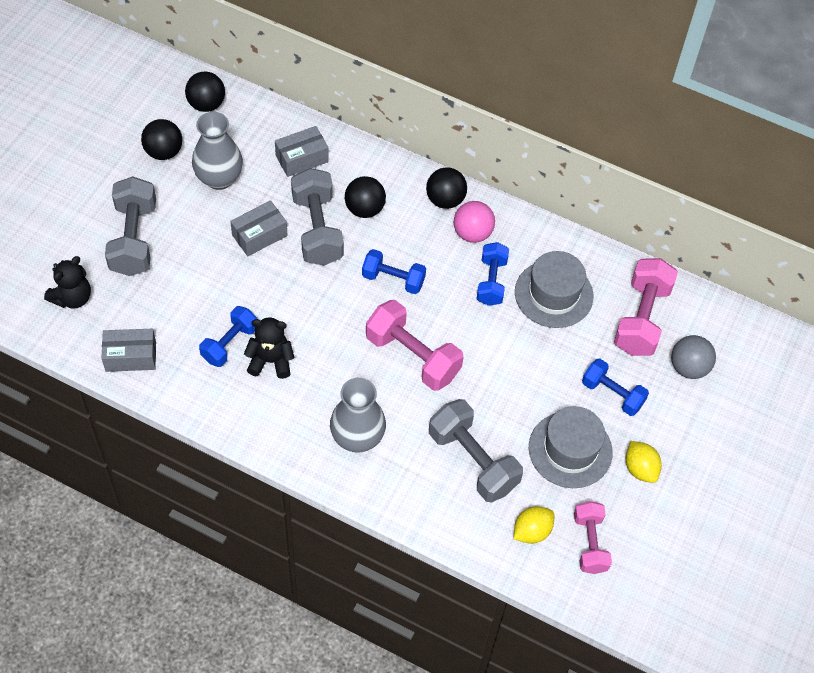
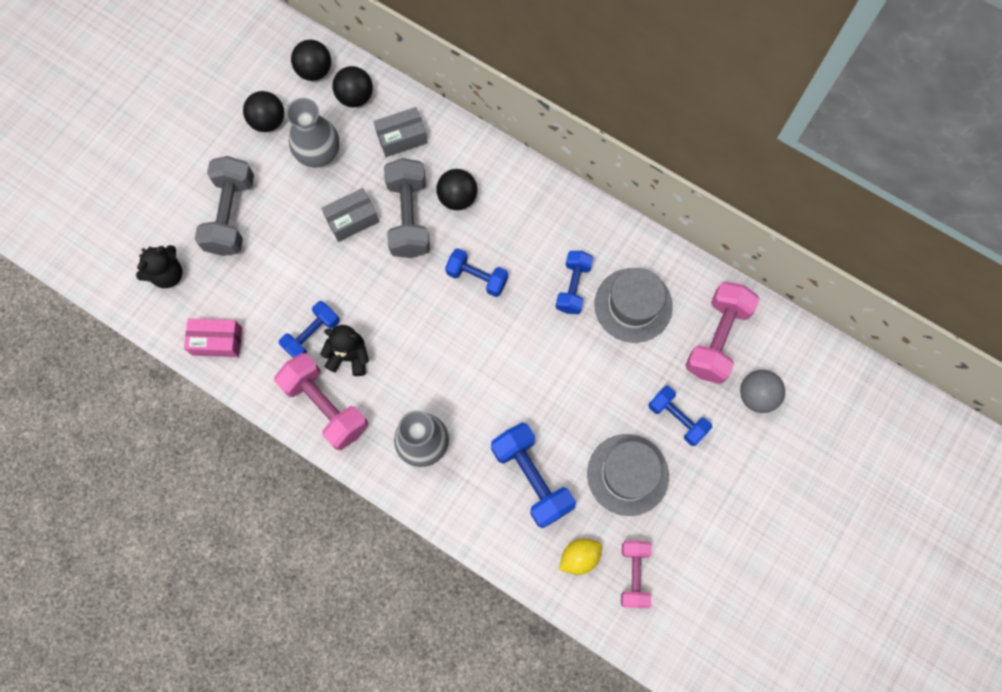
camera: 10 degrees right, 15 degrees up
(131, 356) = (217, 341): grey box -> pink box
(412, 356) = (486, 362): pink dumbbell -> pink dumbbell (325, 406)
(445, 200) = (538, 193): black ball -> black ball (355, 97)
(472, 233) = (561, 232): pink ball -> none
(473, 460) = (532, 478): grey dumbbell -> blue dumbbell
(640, 468) = (693, 500): yellow lemon -> none

